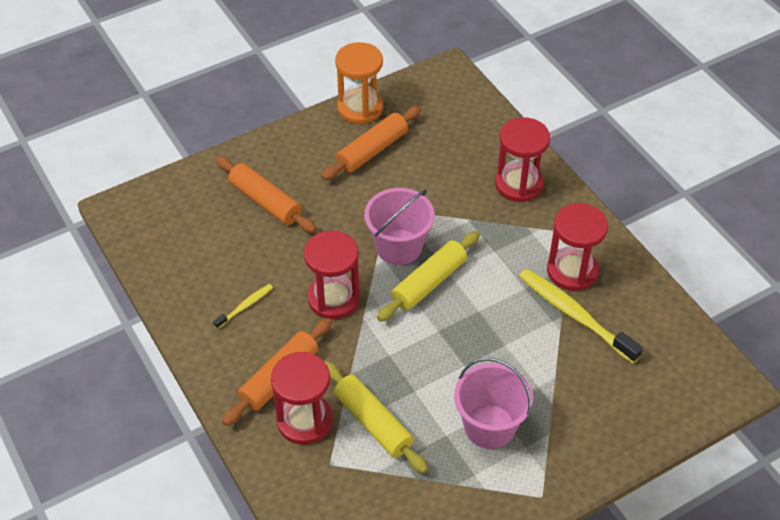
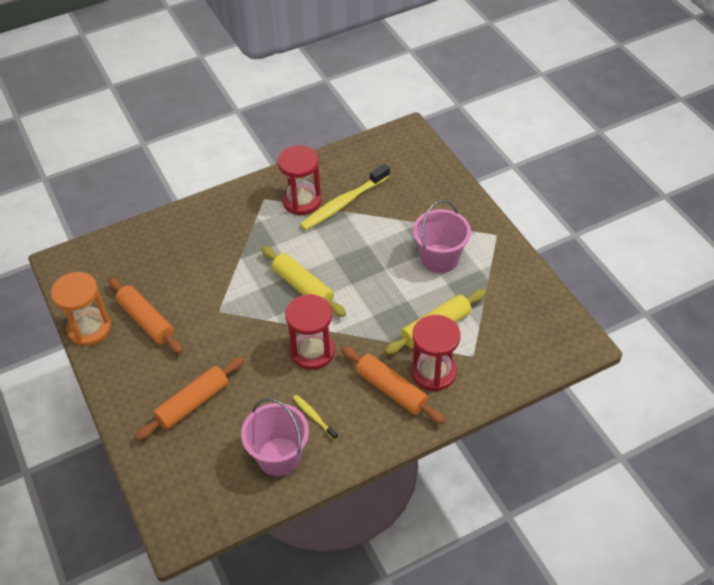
camera: 85 degrees left, 0 degrees up
(399, 247) = (262, 305): pink bucket -> pink bucket (279, 456)
(518, 184) = (208, 224): red hourglass -> none

